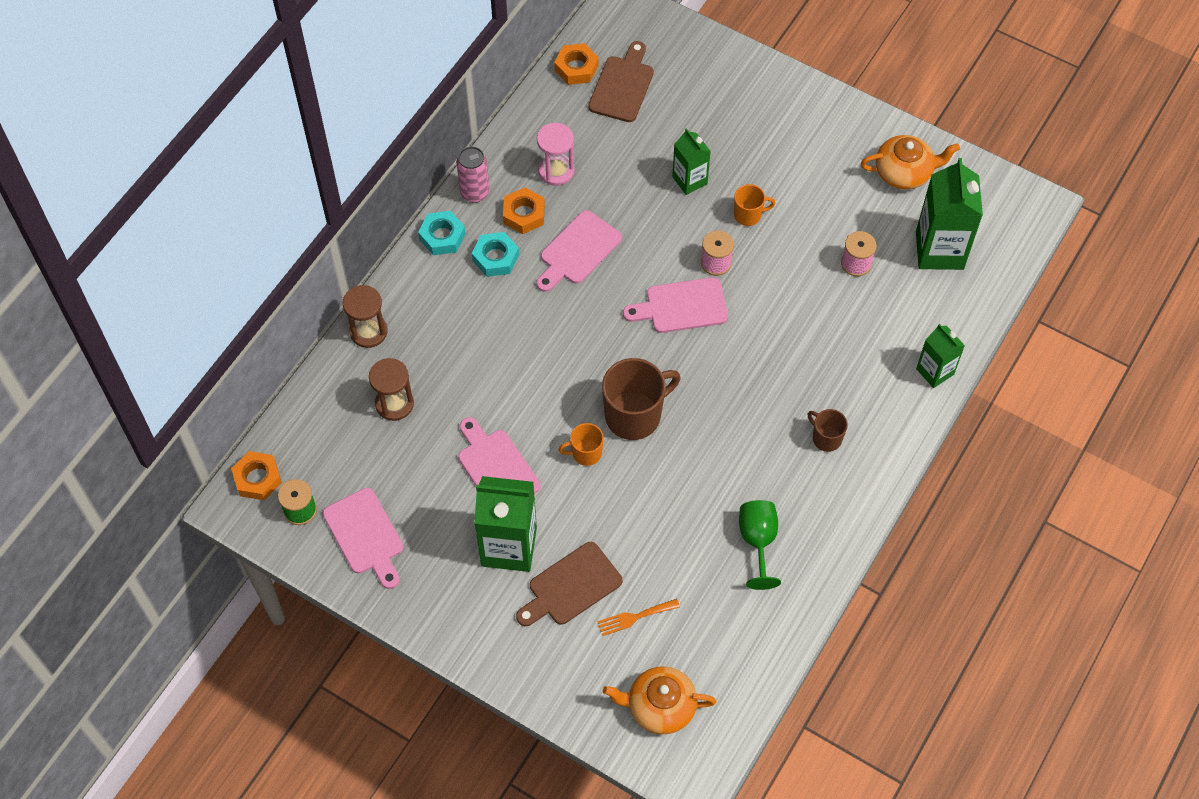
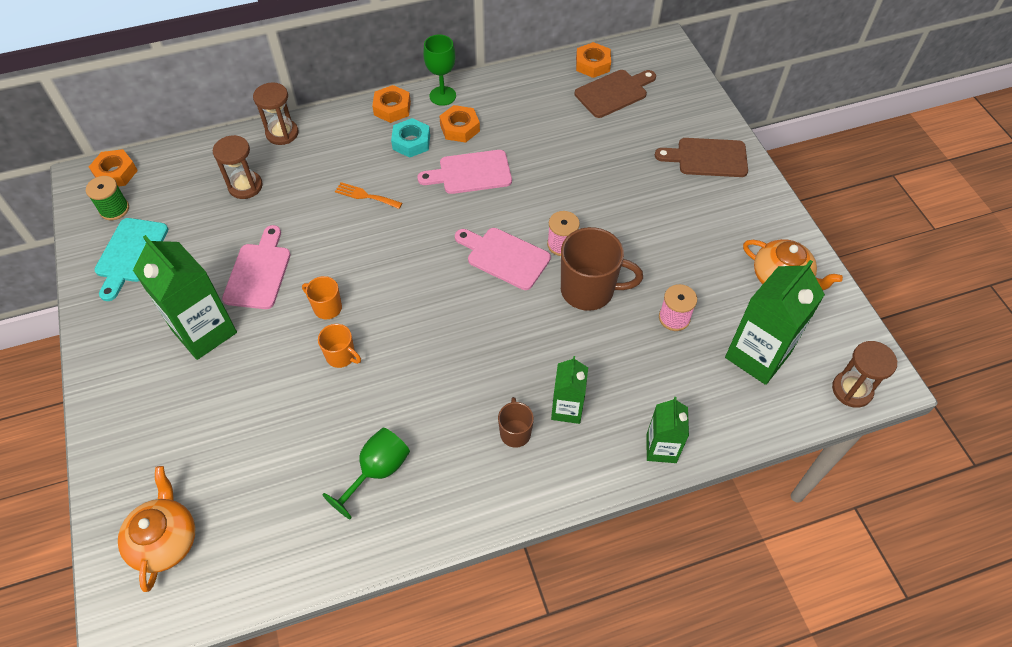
camera: 40 degrees right, 5 degrees down
(365, 535) = (130, 254): pink cutting board -> turquoise cutting board
(442, 236) = (392, 108): turquoise nut -> orange nut
(475, 192) = (442, 96): pink can -> green goblet
(556, 171) = (511, 115): pink hourglass -> none
(571, 586) = (211, 393): brown cutting board -> brown cutting board (707, 158)
(634, 415) = (389, 307): brown mug -> brown mug (589, 290)
(634, 617) = (226, 453): orange fork -> orange fork (365, 196)
(660, 706) = (165, 540): orange teapot -> orange teapot turned 45 degrees clockwise
(689, 180) = (600, 178): green carton -> green carton (567, 409)
(748, 215) = (621, 228): orange mug -> orange mug (341, 356)
(1023, 230) = (852, 390): none -> brown hourglass

